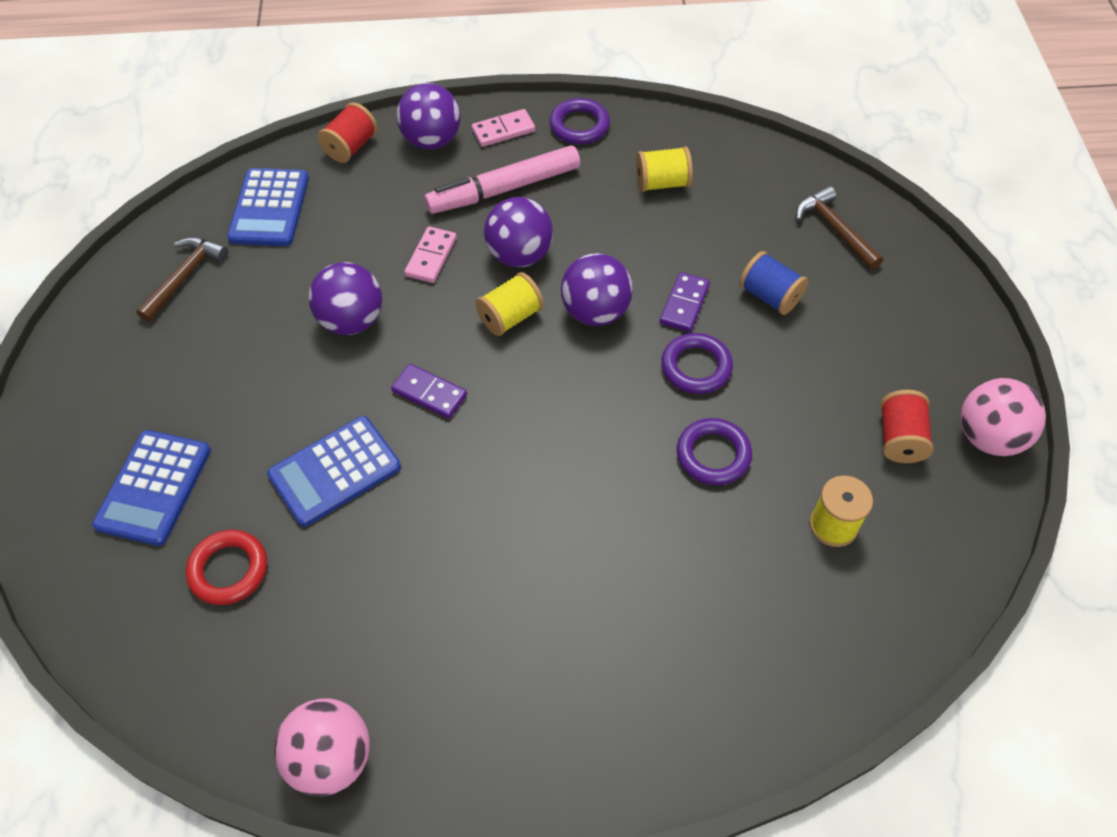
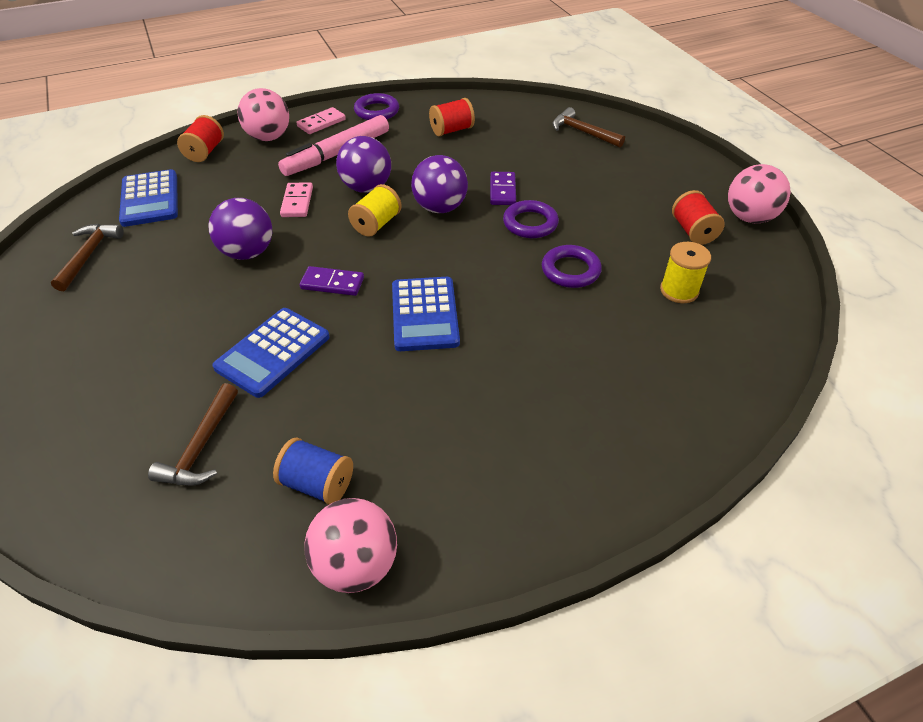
camera: 20 degrees left, 10 degrees down
(154, 488) = (107, 405): blue calculator -> blue calculator (424, 314)
(228, 570) = (201, 447): red ring -> brown hammer
(432, 140) = (268, 137): purple ball -> pink ball
(662, 183) = (451, 130): yellow spool -> red spool
(769, 296) = (559, 174): blue spool -> blue spool (317, 484)

